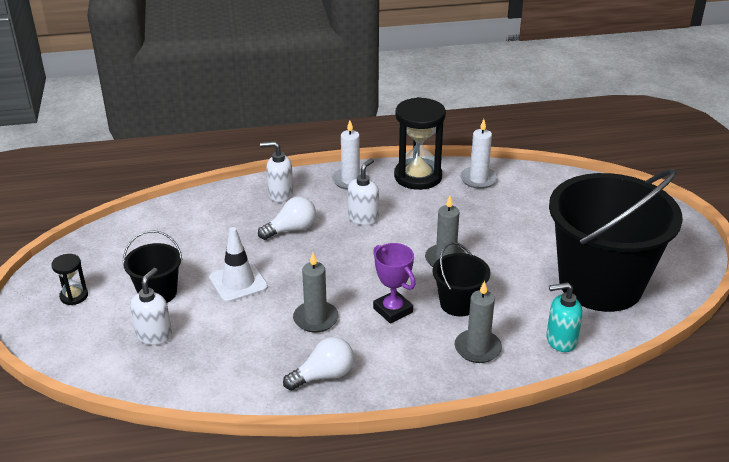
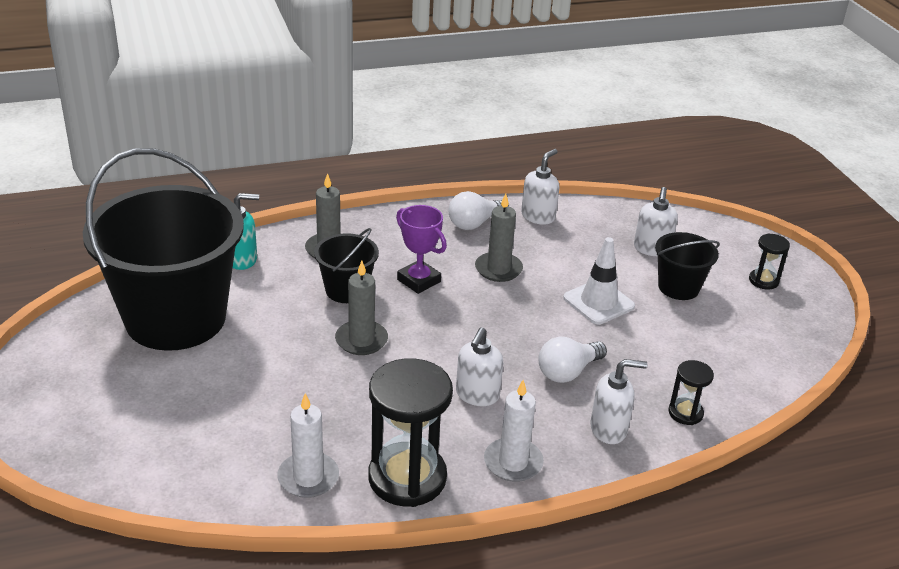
camera: 170 degrees right, 0 degrees up
(222, 201) = (685, 413): none -> black hourglass
(251, 382) = (538, 216): none -> white soap dispenser

